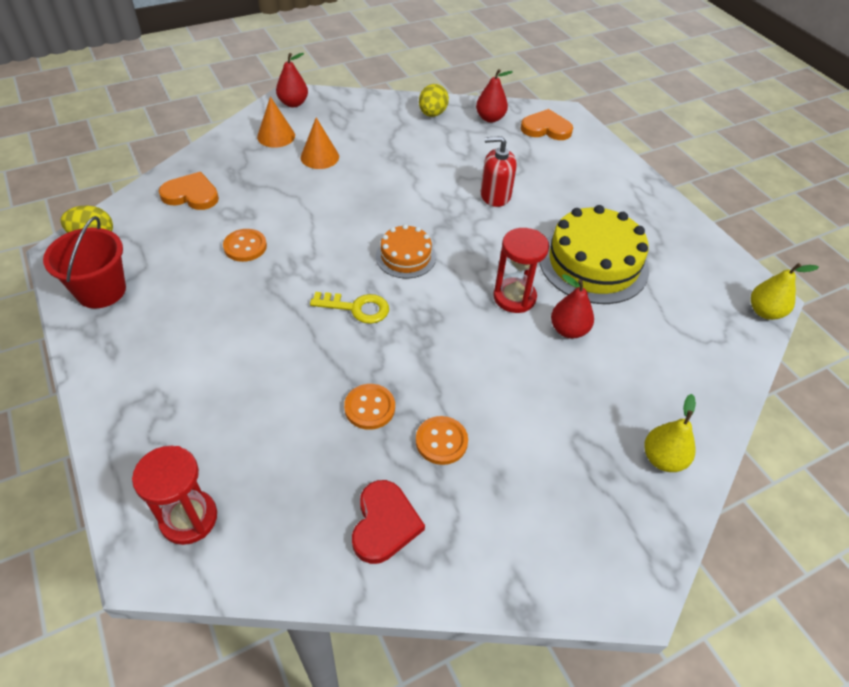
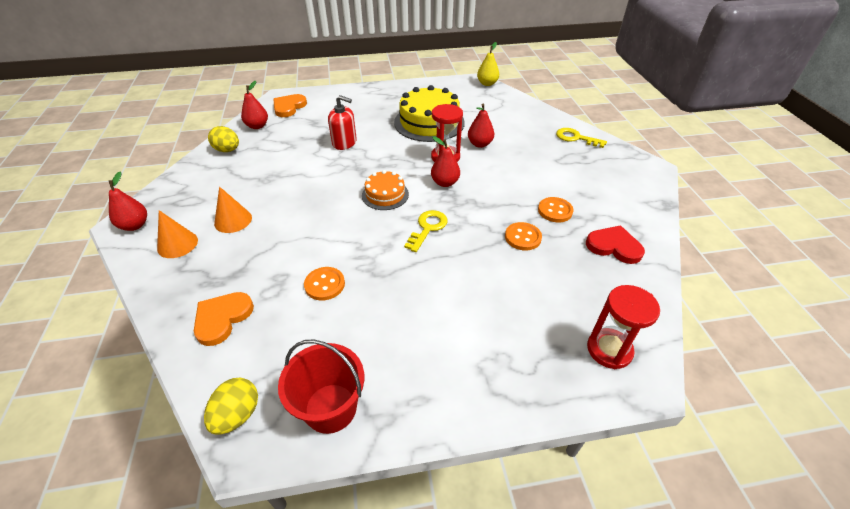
camera: 70 degrees left, 5 degrees down
(454, 307) = (445, 183): none -> red pear
(495, 195) = (344, 143): red soap dispenser -> red soap dispenser turned 90 degrees counterclockwise
(663, 459) = (575, 138): yellow pear -> yellow key

